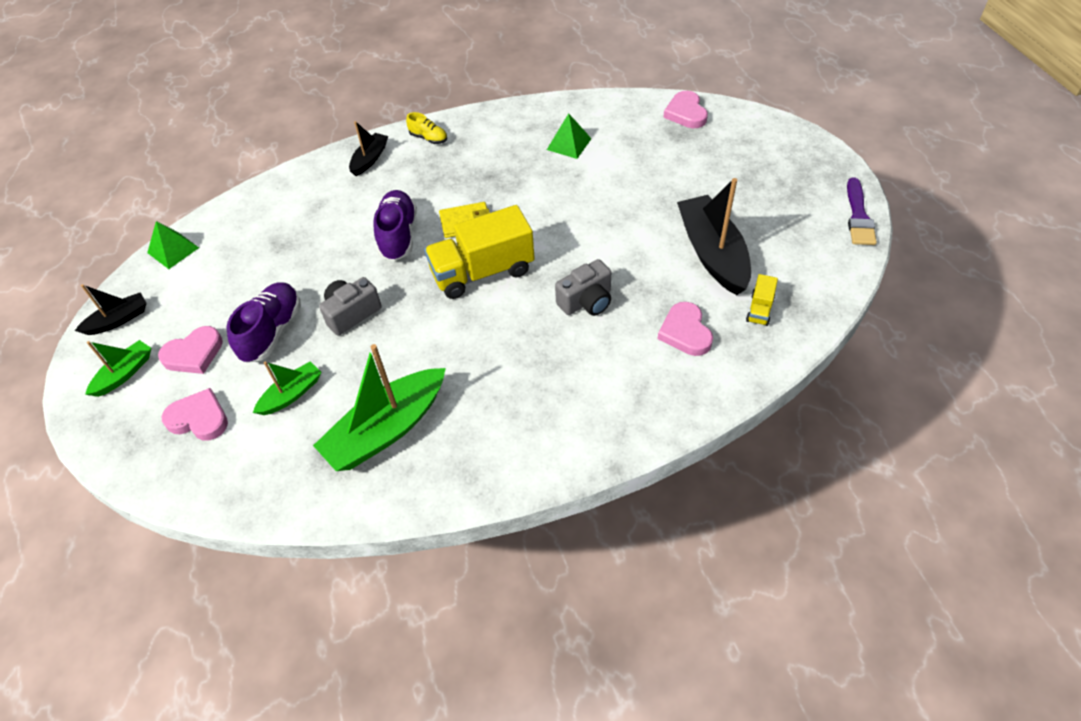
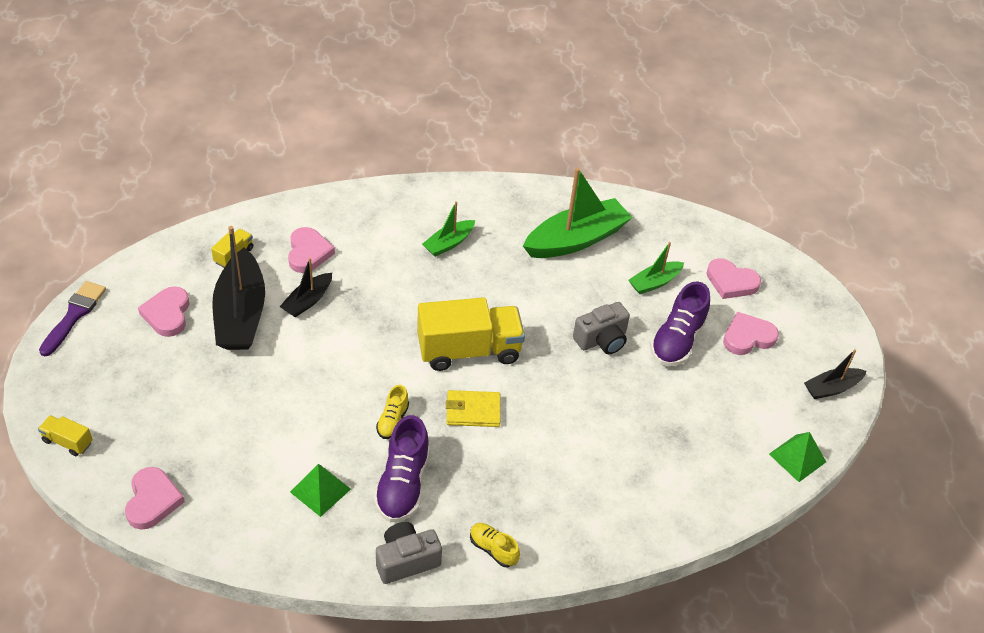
camera: 175 degrees left, 5 degrees down
(124, 373) = (808, 334): green boat -> green boat (448, 243)
(370, 159) = (573, 533): black boat -> black boat (307, 301)
(398, 235) = (548, 413): purple shoe -> purple shoe (403, 484)
(532, 199) = (393, 421): none -> yellow shoe
(586, 301) = (380, 298): grey camera -> grey camera (406, 560)
(775, 131) = (68, 442): none -> yellow truck
(778, 237) = (167, 314): none -> pink heart

